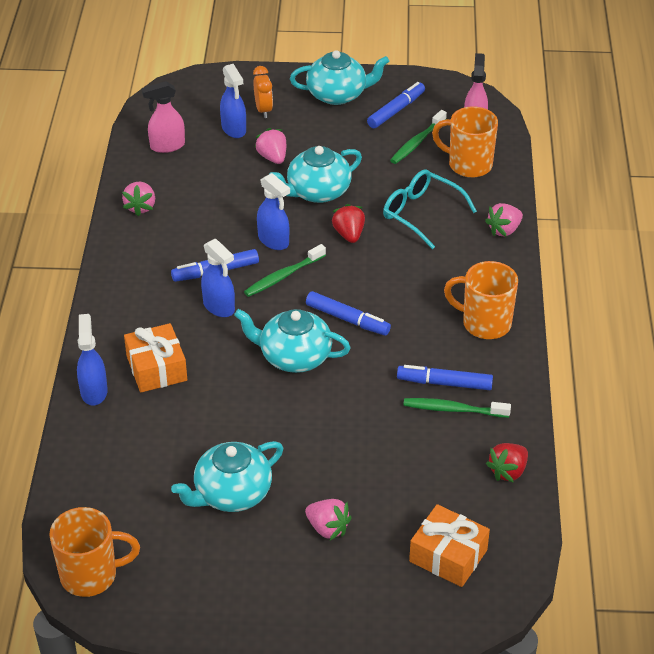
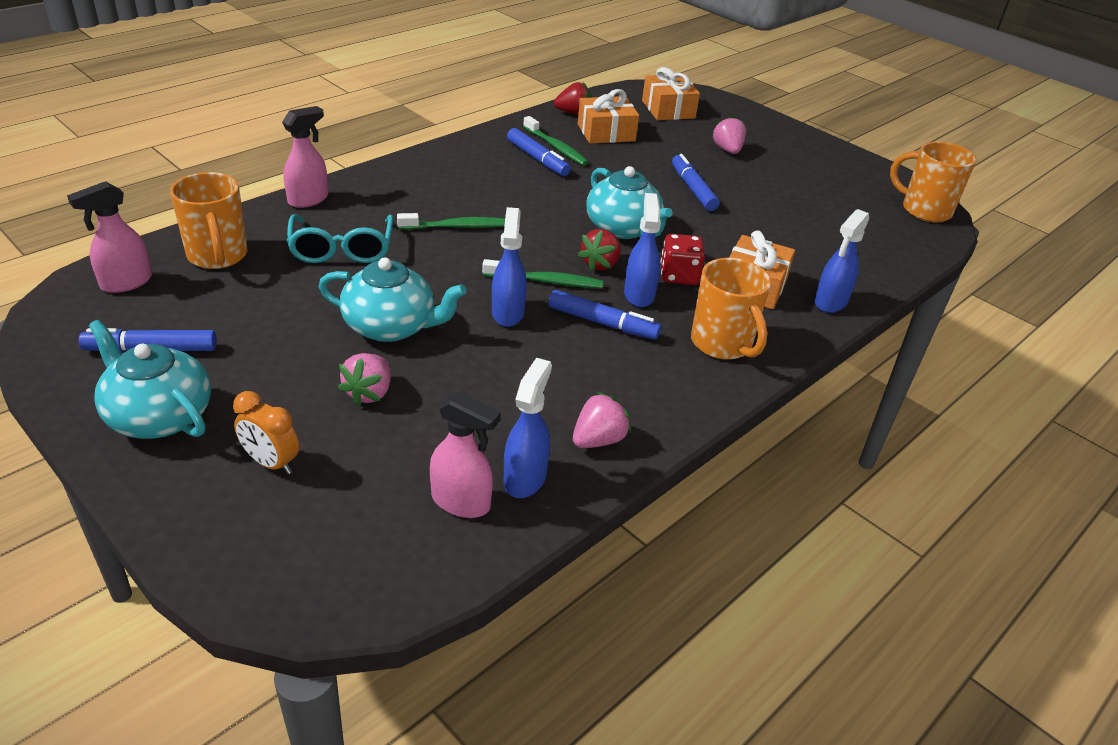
camera: 140 degrees left, 5 degrees down
(212, 341) = (679, 276): none -> red dice
(231, 493) = (775, 193): turquoise teapot -> none
(234, 129) = (349, 463): blue spray bottle -> blue spray bottle (525, 478)
(263, 110) = (271, 463): orange clock -> orange clock turned 90 degrees counterclockwise
(347, 319) = (542, 224): blue marker -> blue marker (692, 189)
(349, 234) = (432, 274): red strawberry -> red strawberry (600, 264)
(417, 142) = (210, 304): green toothbrush -> green toothbrush (457, 227)
(447, 465) = (606, 132): none -> orange gift
(484, 323) = (447, 166): orange mug -> orange mug (722, 344)
(504, 230) = (308, 199): pink strawberry -> pink spray bottle

